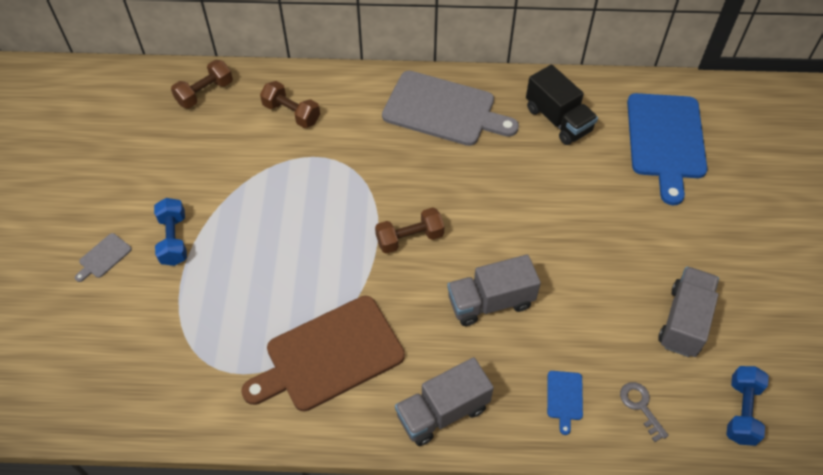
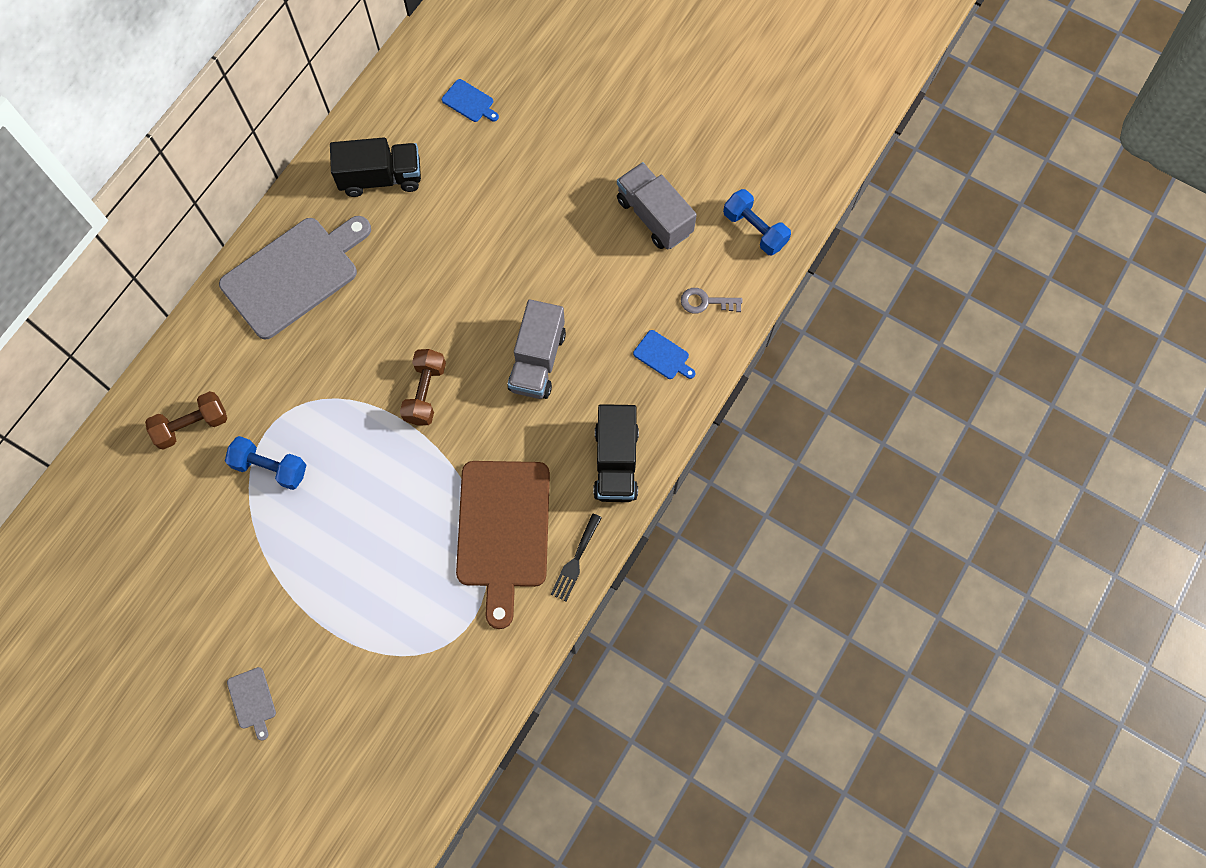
camera: 60 degrees left, 15 degrees up
(174, 239) = (277, 619): blue dumbbell -> blue dumbbell (270, 467)
(205, 93) = (97, 503): brown dumbbell -> none
(335, 427) = (575, 561): none -> black fork
(442, 412) = (616, 462): grey truck -> black truck
(666, 140) = (469, 102): blue cutting board -> blue cutting board, size x0.40

